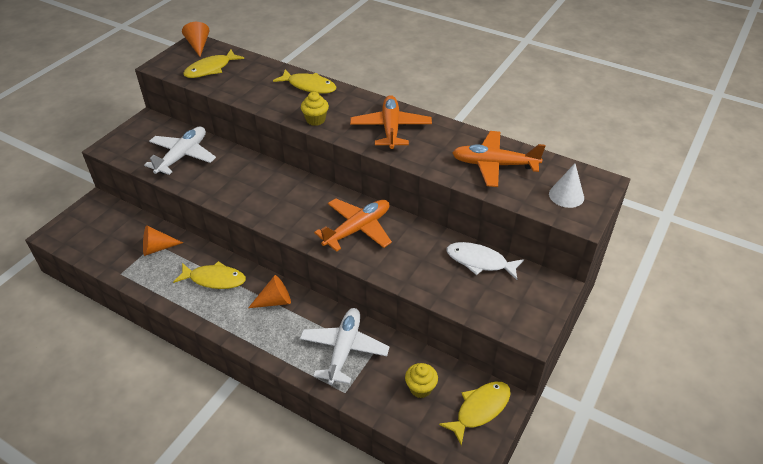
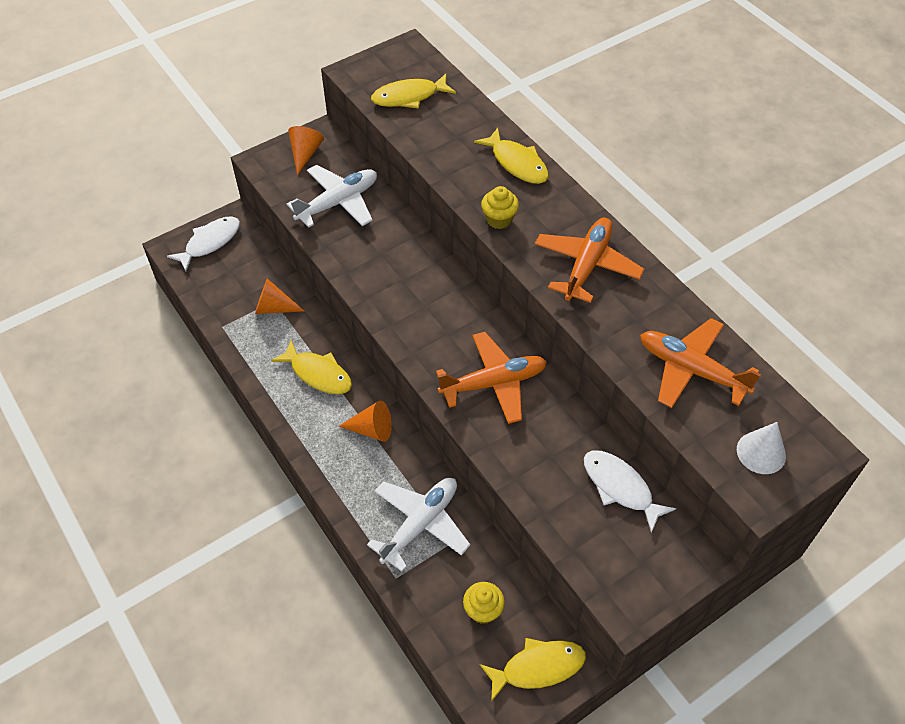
camera: 25 degrees right, 10 degrees up
(84, 222) = (210, 242): none -> white fish
(198, 45) = (411, 54): orange cone -> orange cone (305, 154)

